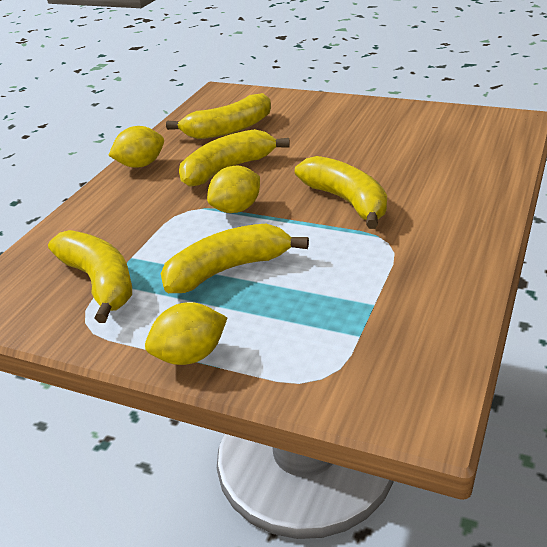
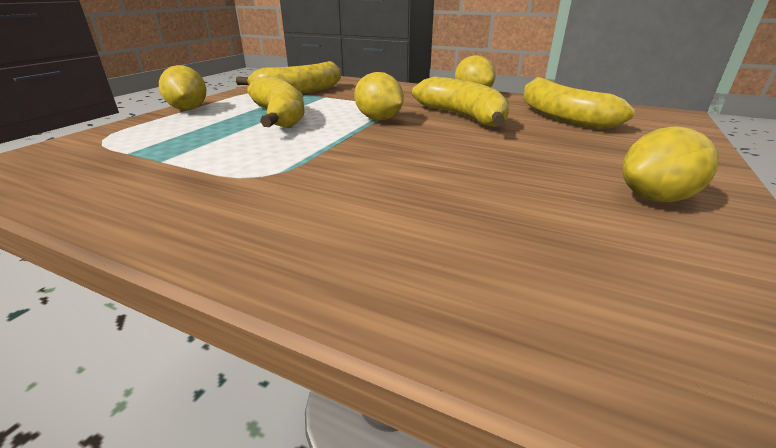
camera: 90 degrees right, 5 degrees down
(346, 201) = (371, 160): yellow banana -> none
(378, 119) = (655, 198): none -> yellow lemon

